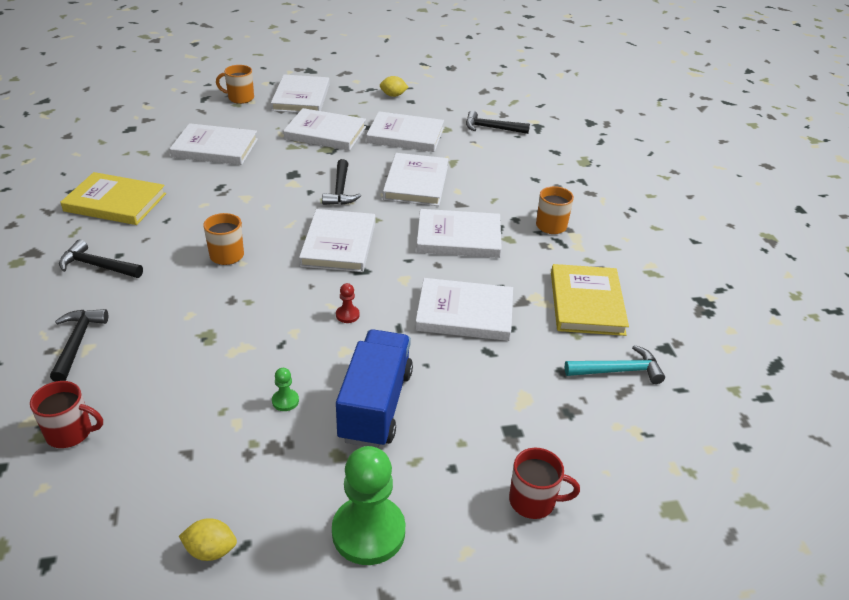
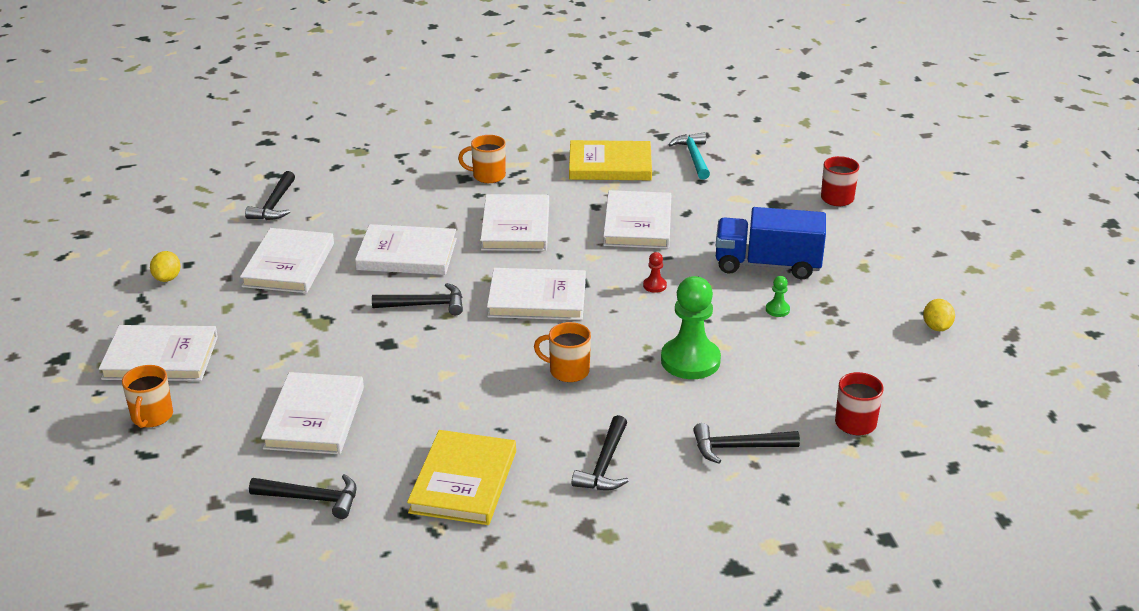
camera: 90 degrees left, 5 degrees down
(131, 148) = (312, 499): none -> black hammer
(325, 133) = (276, 327): white book -> none
(368, 532) = (891, 262): green pawn -> green pawn (690, 361)

